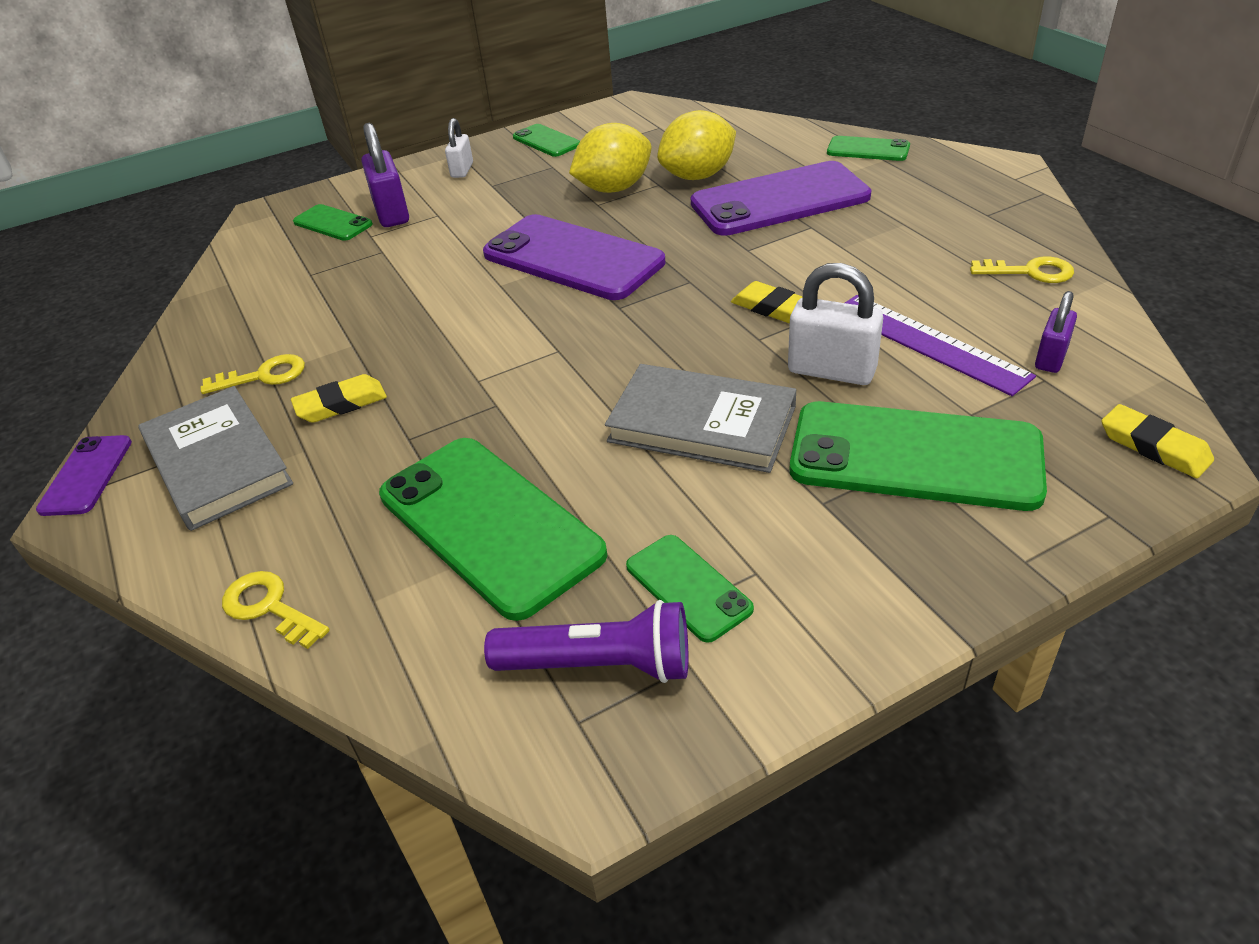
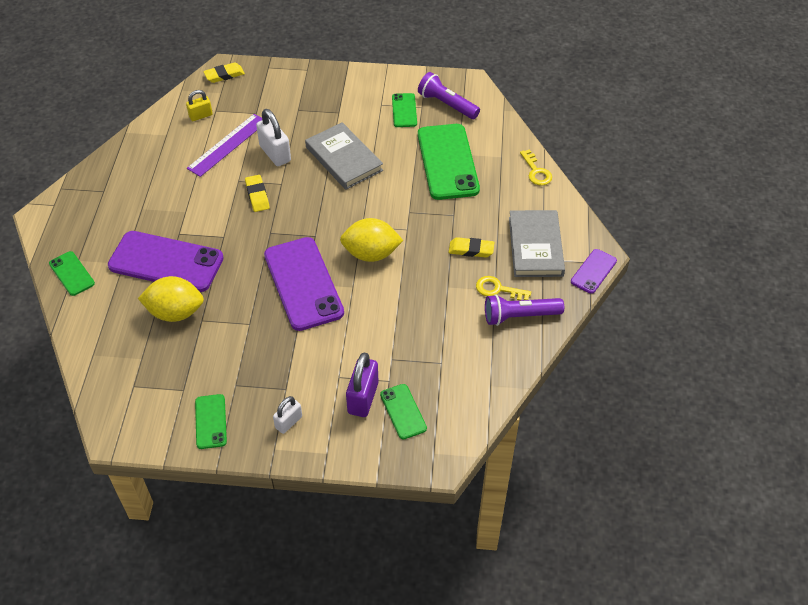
camera: 150 degrees left, 10 degrees up
(211, 362) = (520, 316): none -> purple flashlight
(614, 188) = (227, 332): yellow lemon -> yellow lemon (371, 254)
(915, 456) = (293, 110): green phone -> none
(928, 343) = (227, 145): purple ruler -> purple ruler turned 45 degrees clockwise
(1030, 272) = (143, 152): yellow key -> none
(1050, 358) = (200, 116): purple padlock -> yellow padlock
(1154, 447) = (224, 75): yellow eraser -> yellow eraser turned 75 degrees clockwise

